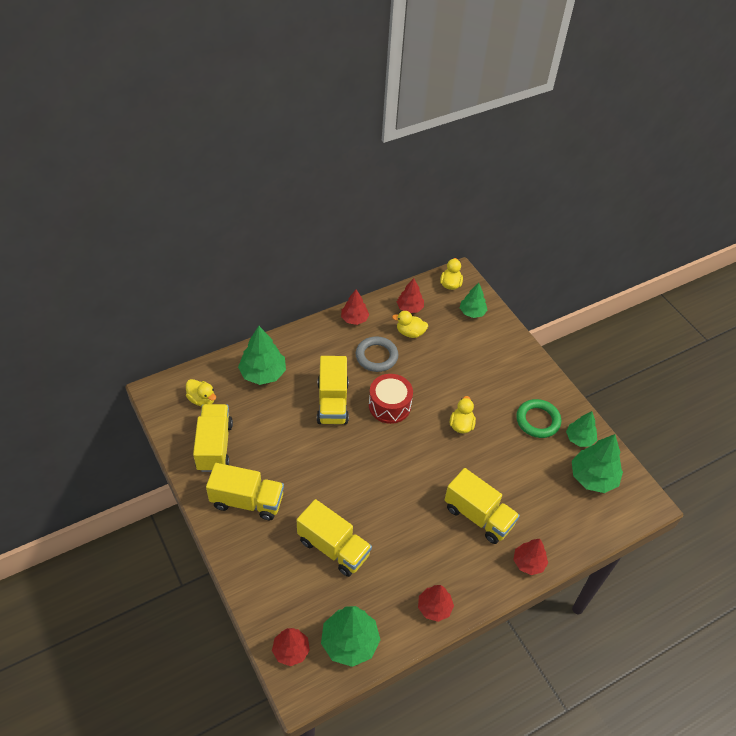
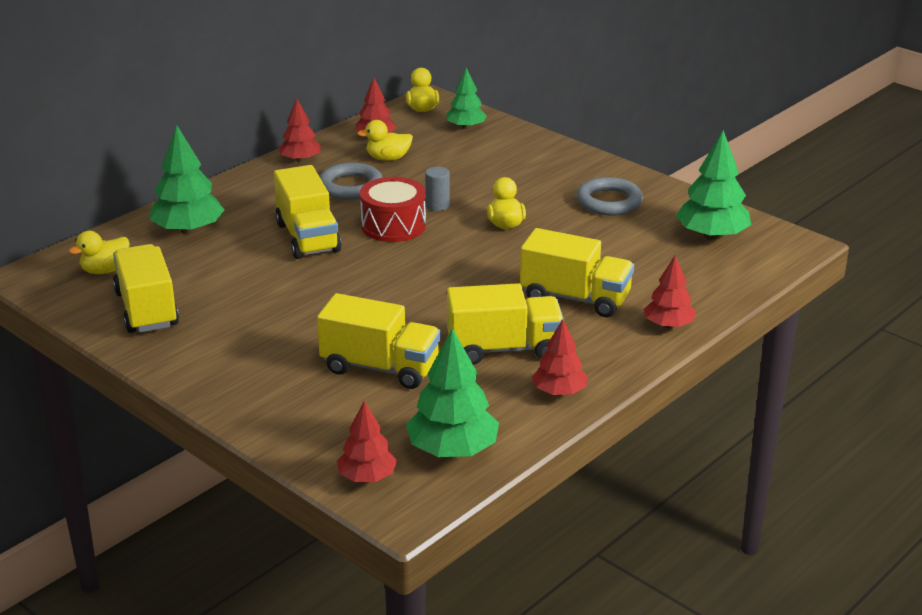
camera: 15 degrees left, 20 degrees down
(202, 399) = (105, 270): yellow duck -> yellow duck turned 120 degrees clockwise
(247, 501) = (225, 350): yellow truck -> yellow truck (504, 349)
(424, 392) = (437, 205): none -> grey cylinder
(537, 420) = (609, 202): green ring -> grey ring
(579, 438) = (674, 206): green tree -> none

